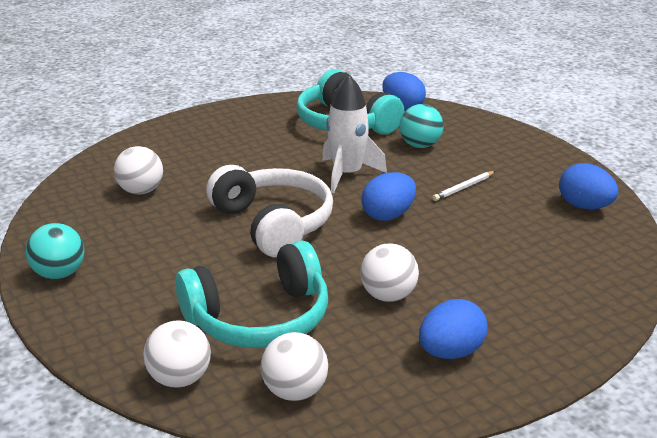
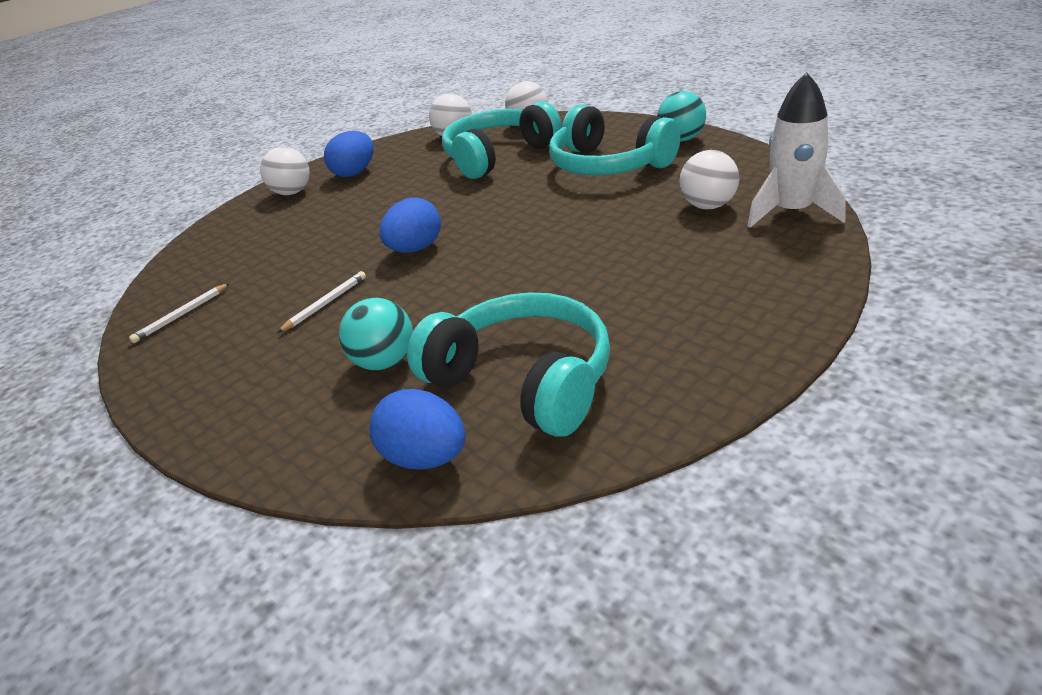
camera: 170 degrees right, 5 degrees up
(163, 260) = (608, 165): none -> turquoise headphones
(273, 224) = (533, 212): white headphones -> none
(347, 174) = (479, 285): white rocket -> white rocket (792, 212)
(388, 296) = (404, 189): white ball -> white ball (292, 192)
(584, 206) = (181, 315): blue egg -> white pencil

